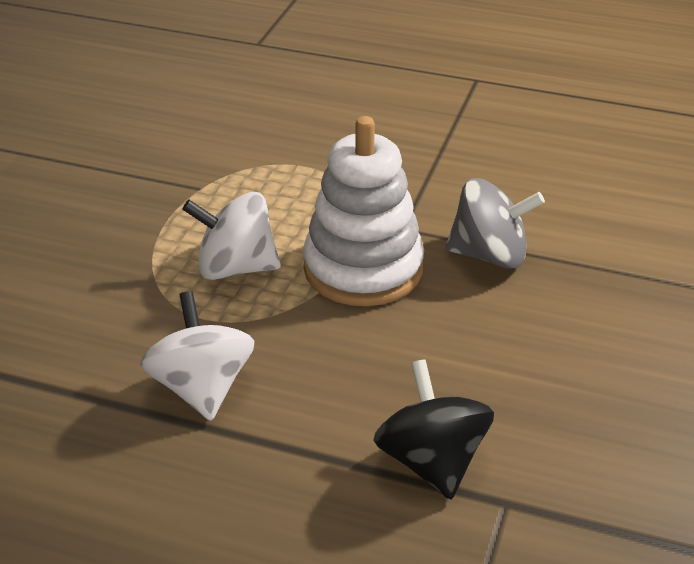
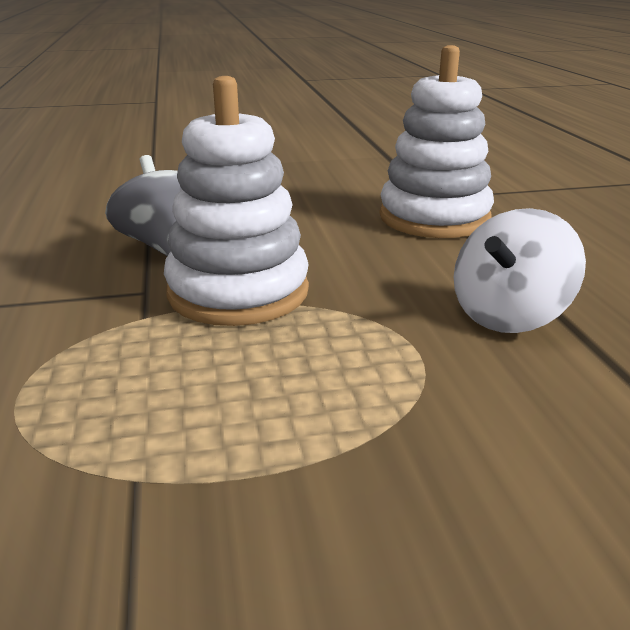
camera: 120 degrees left, 10 degrees down
(235, 268) = (311, 365): white spinning top -> none
(431, 462) = (434, 218): black spinning top -> white stacking toy

